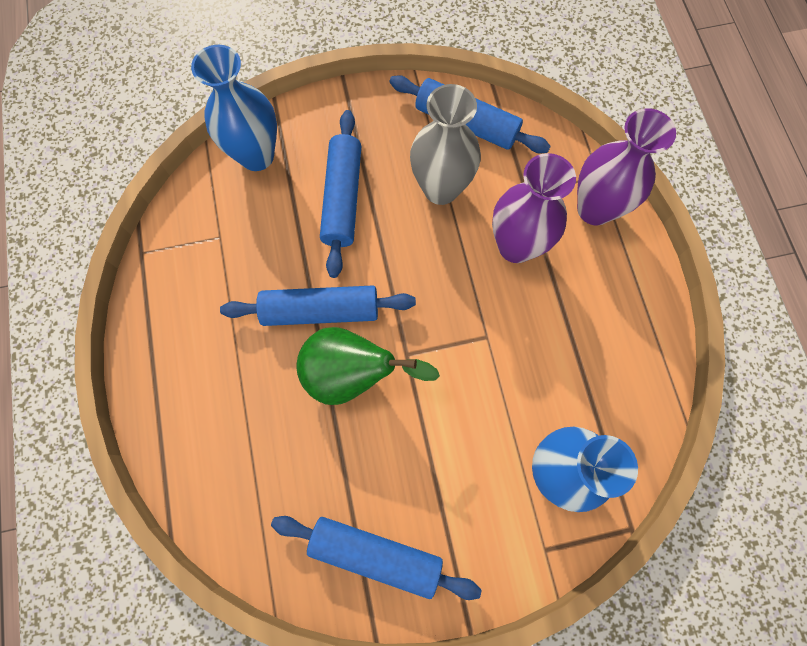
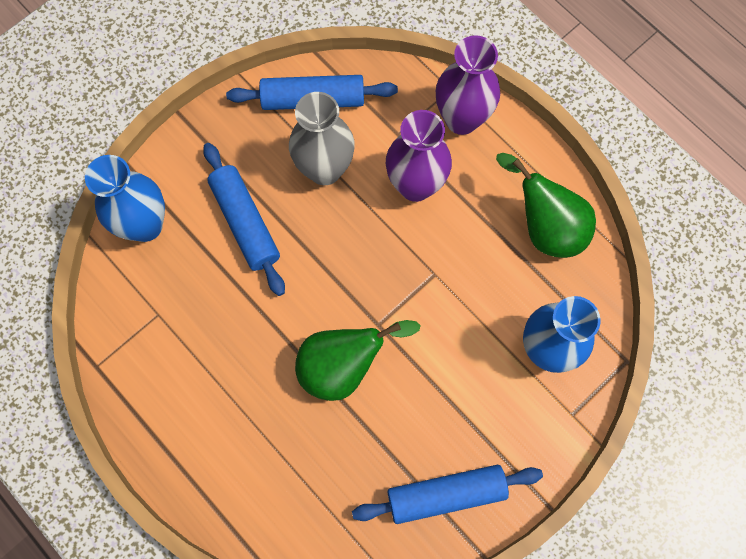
camera: 30 degrees left, 0 degrees up
(321, 311) = (285, 329): blue rolling pin -> none
(620, 351) = (545, 227): none -> green pear

